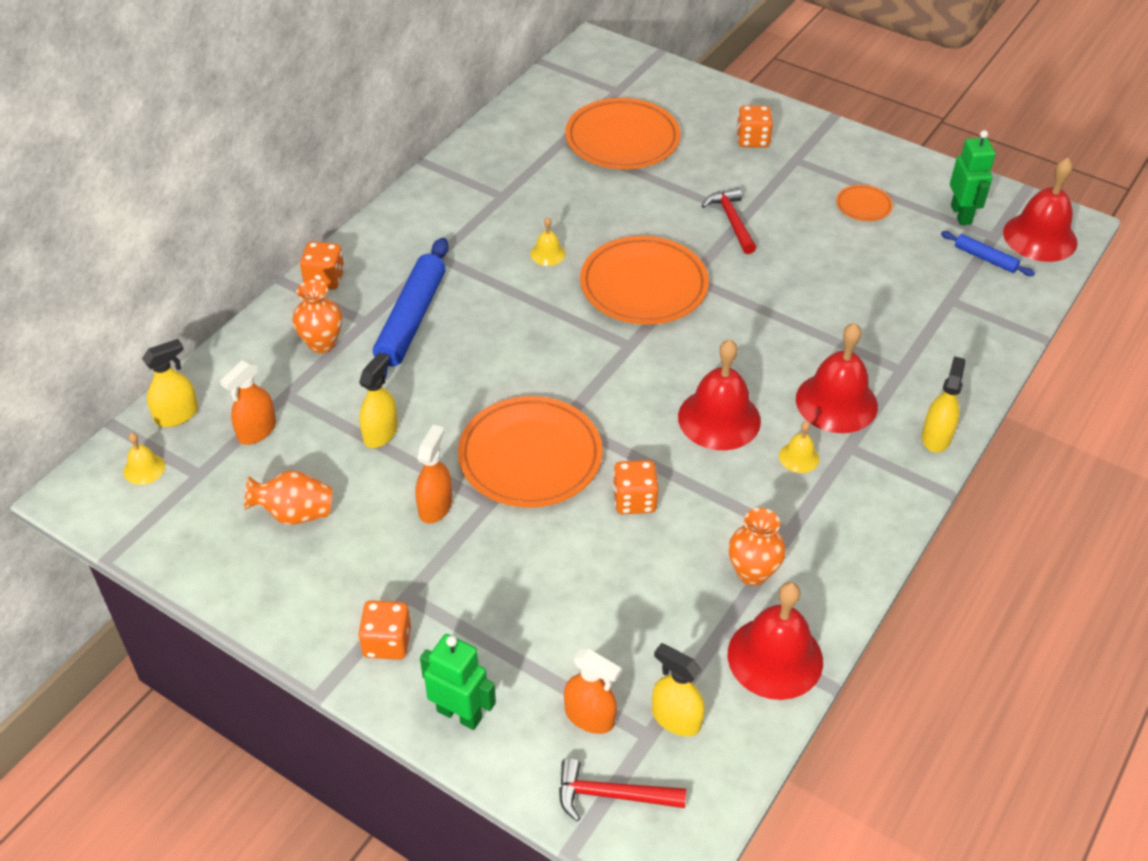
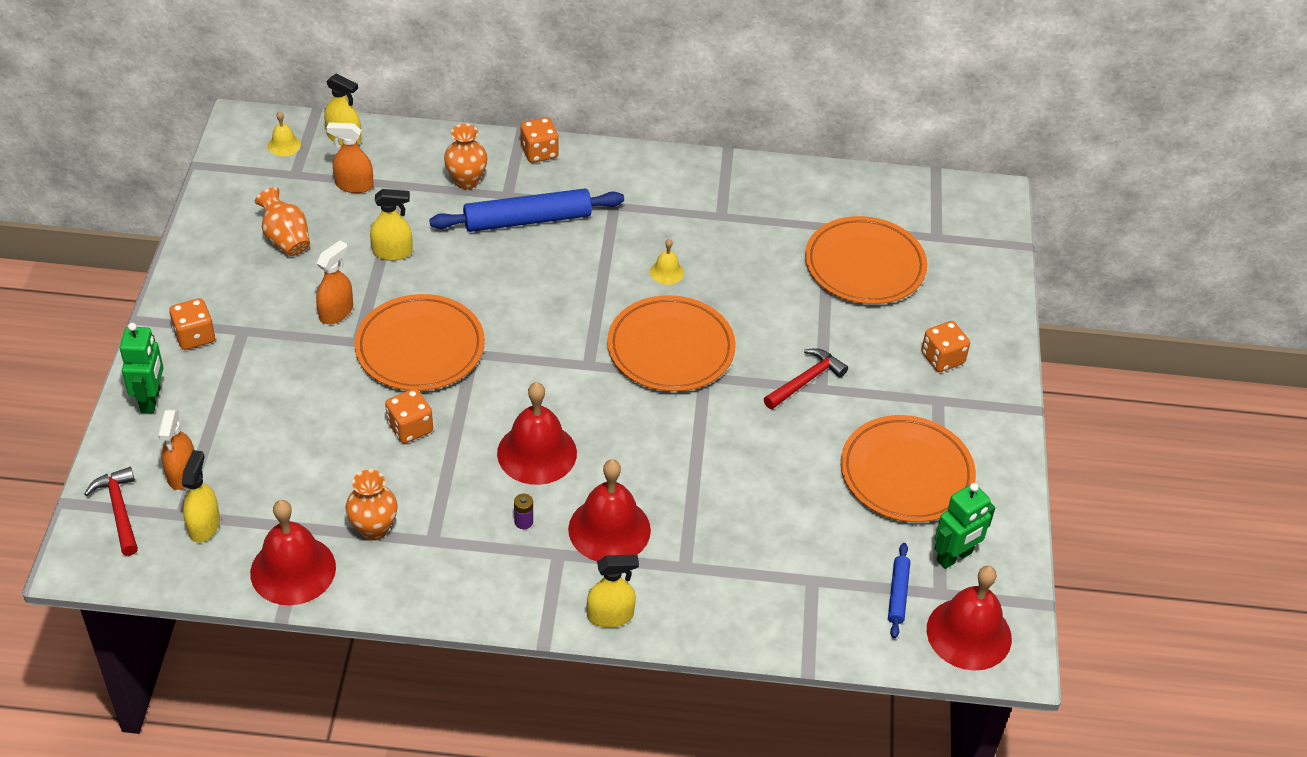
camera: 60 degrees right, 0 degrees up
(435, 506) = (336, 312): orange spray bottle -> orange spray bottle turned 45 degrees counterclockwise
(799, 457) = (523, 522): yellow bell -> purple battery
(863, 206) = (906, 473): orange plate -> orange plate, size x2.15

